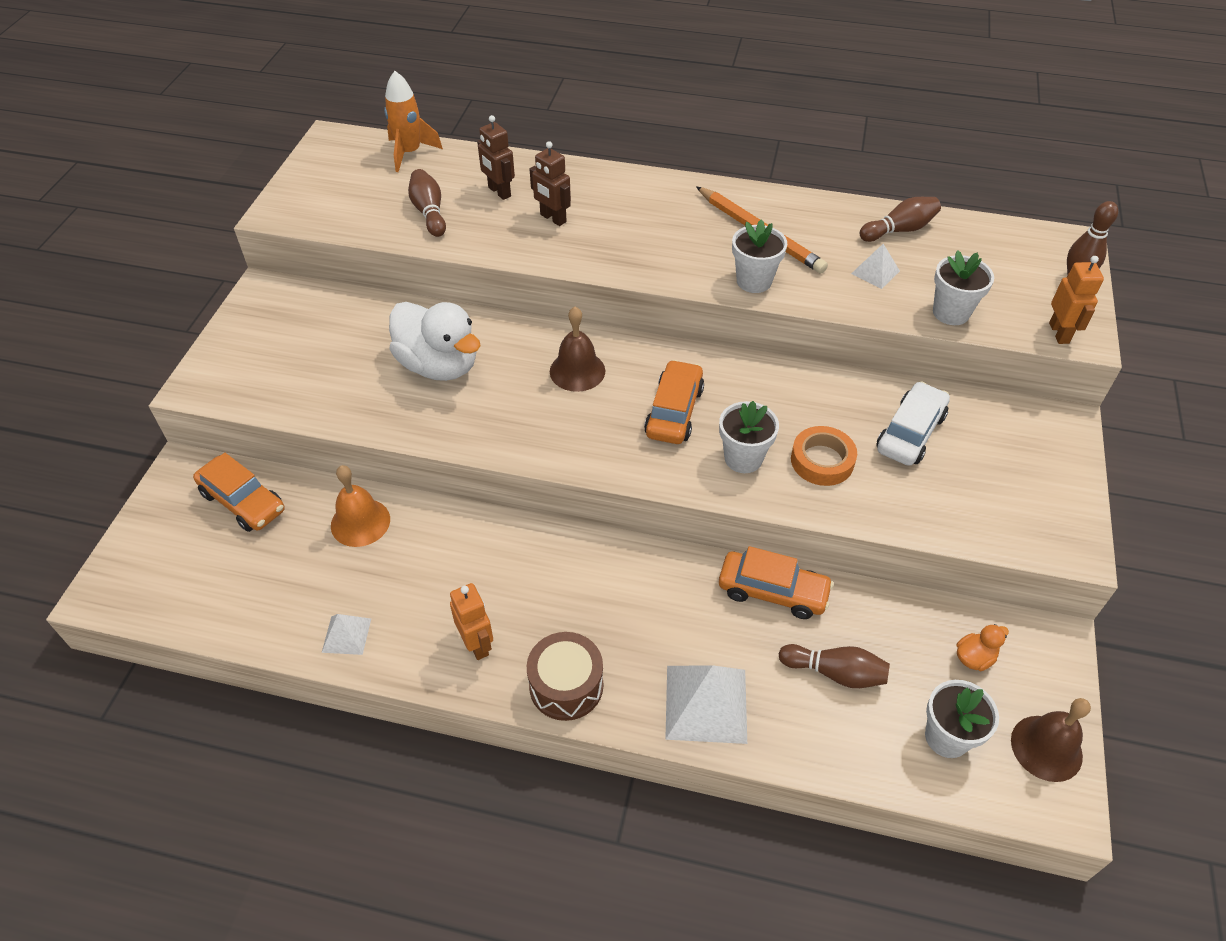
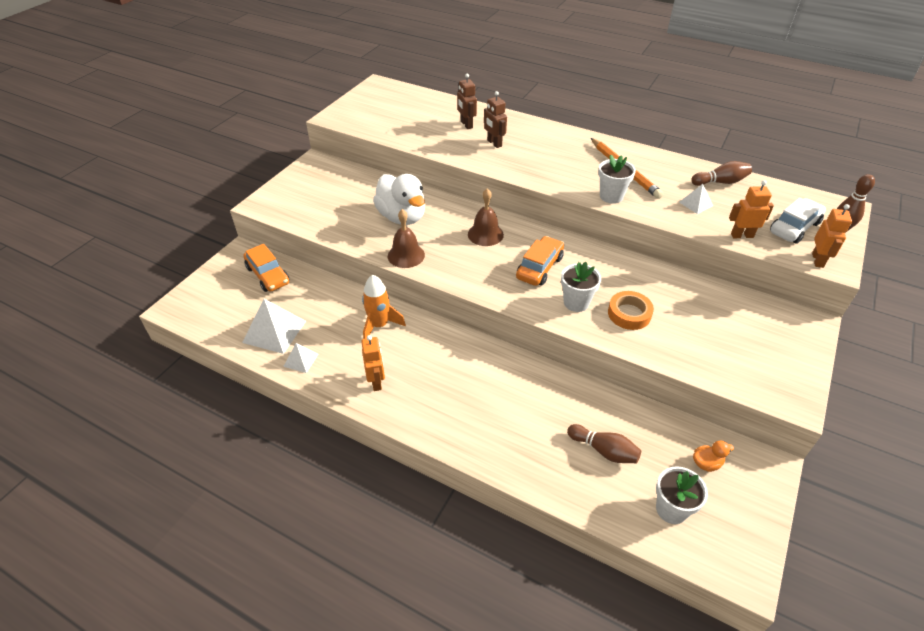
camera: 15 degrees right, 5 degrees down
(360, 522) = (330, 299): orange bell -> none
(410, 153) = (420, 97): orange rocket -> orange rocket (379, 325)
(429, 212) = (420, 129): brown bowling pin -> none
(566, 685) = (423, 418): brown drum -> none
(706, 704) = (510, 449): white pyramid -> white pyramid (274, 331)
(772, 592) = (576, 392): orange car -> none
(910, 433) = (696, 308): white car -> white car (794, 227)
(951, 313) = (742, 235): white flower pot -> orange robot
(1046, 748) = (743, 534): brown bell -> brown bell (406, 255)

